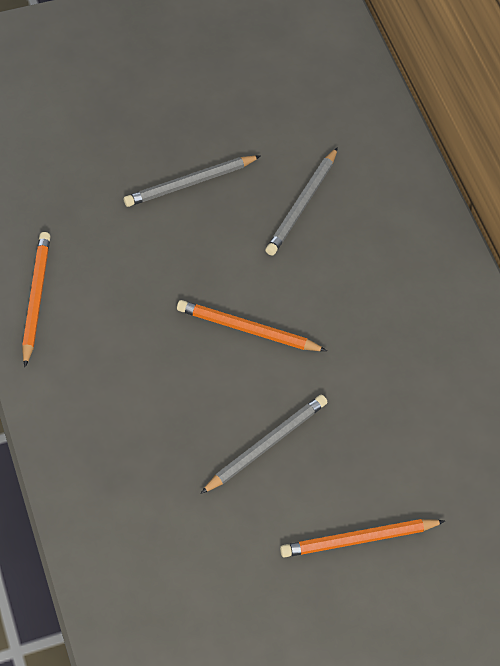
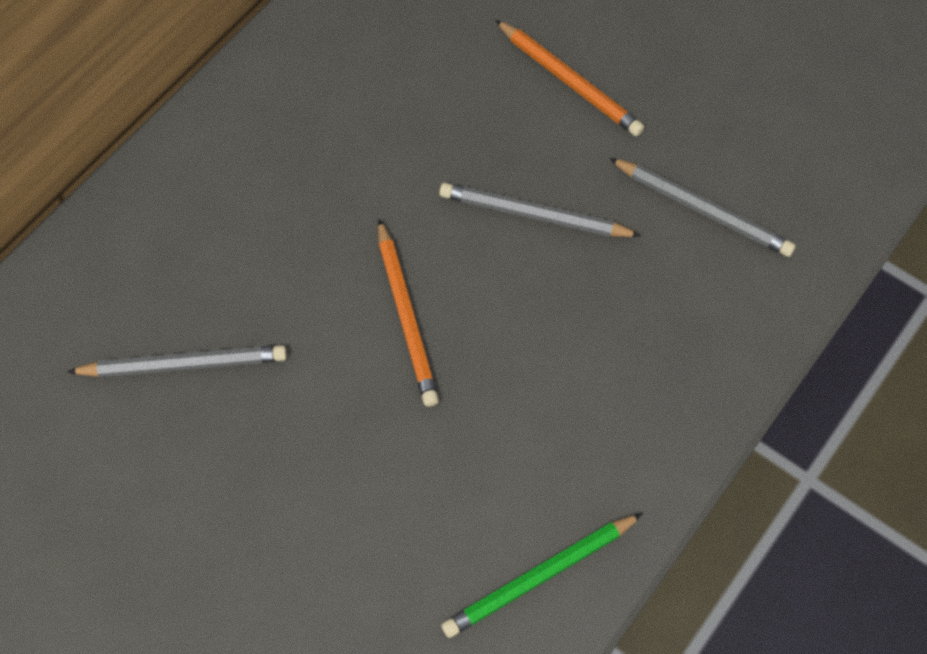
camera: 120 degrees left, 5 degrees up
(36, 298) = (539, 577): orange pencil -> green pencil
(190, 183) = (236, 514): grey pencil -> grey pencil (703, 210)

